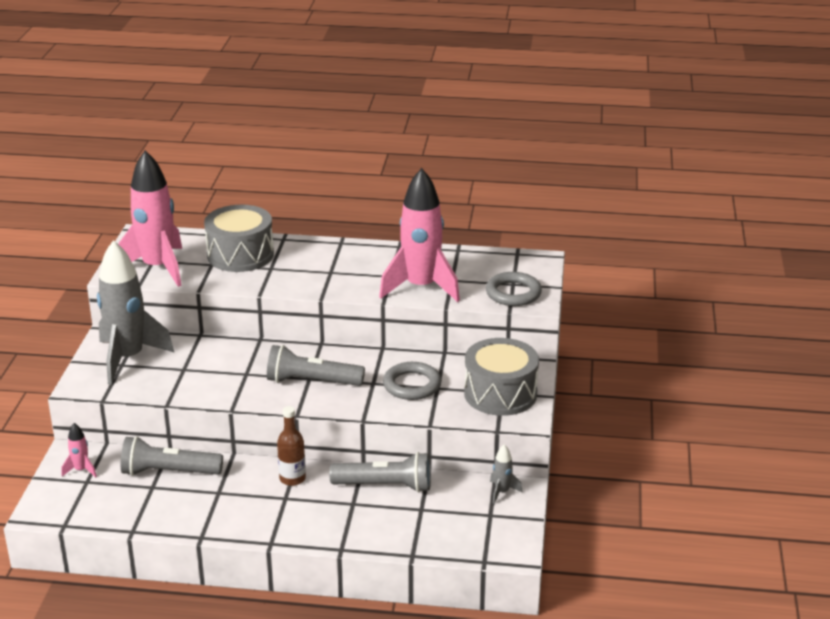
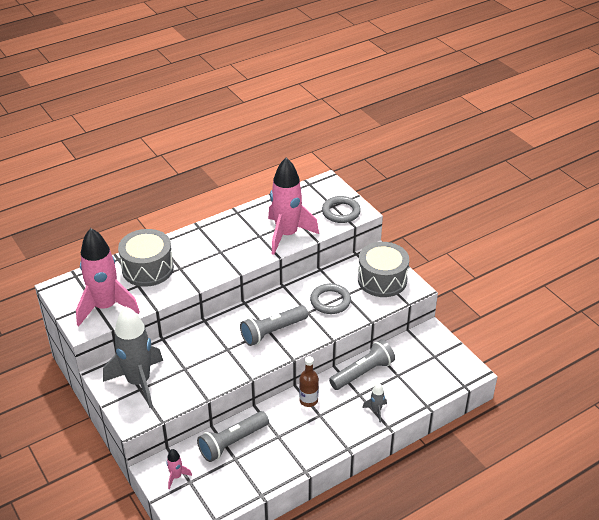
camera: 40 degrees left, 10 degrees up
(502, 492) = (424, 339): grey rocket -> grey rocket (376, 411)

